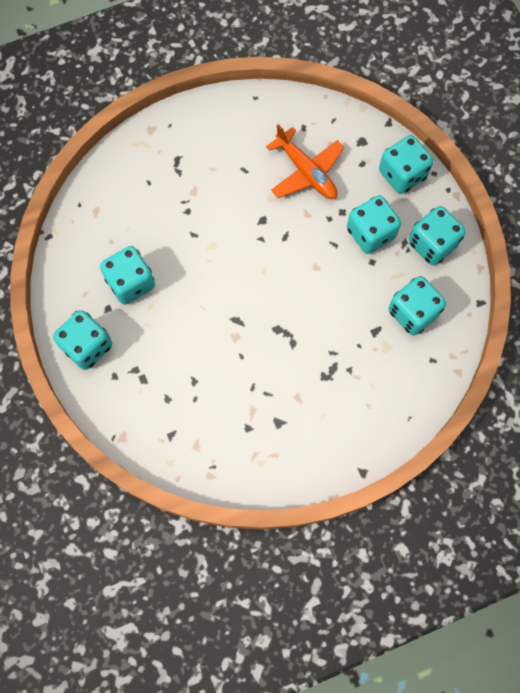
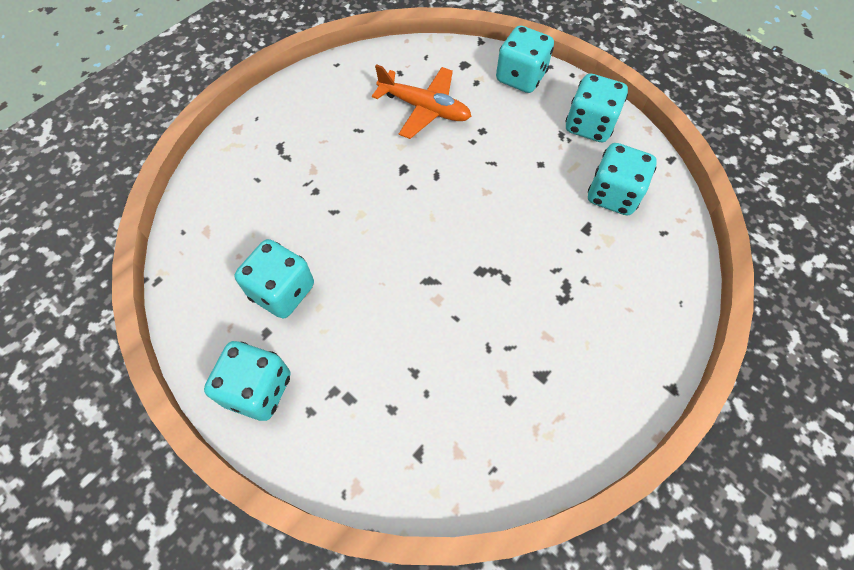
camera: 25 degrees left, 10 degrees down
(370, 233) = (522, 138): turquoise dice -> none

